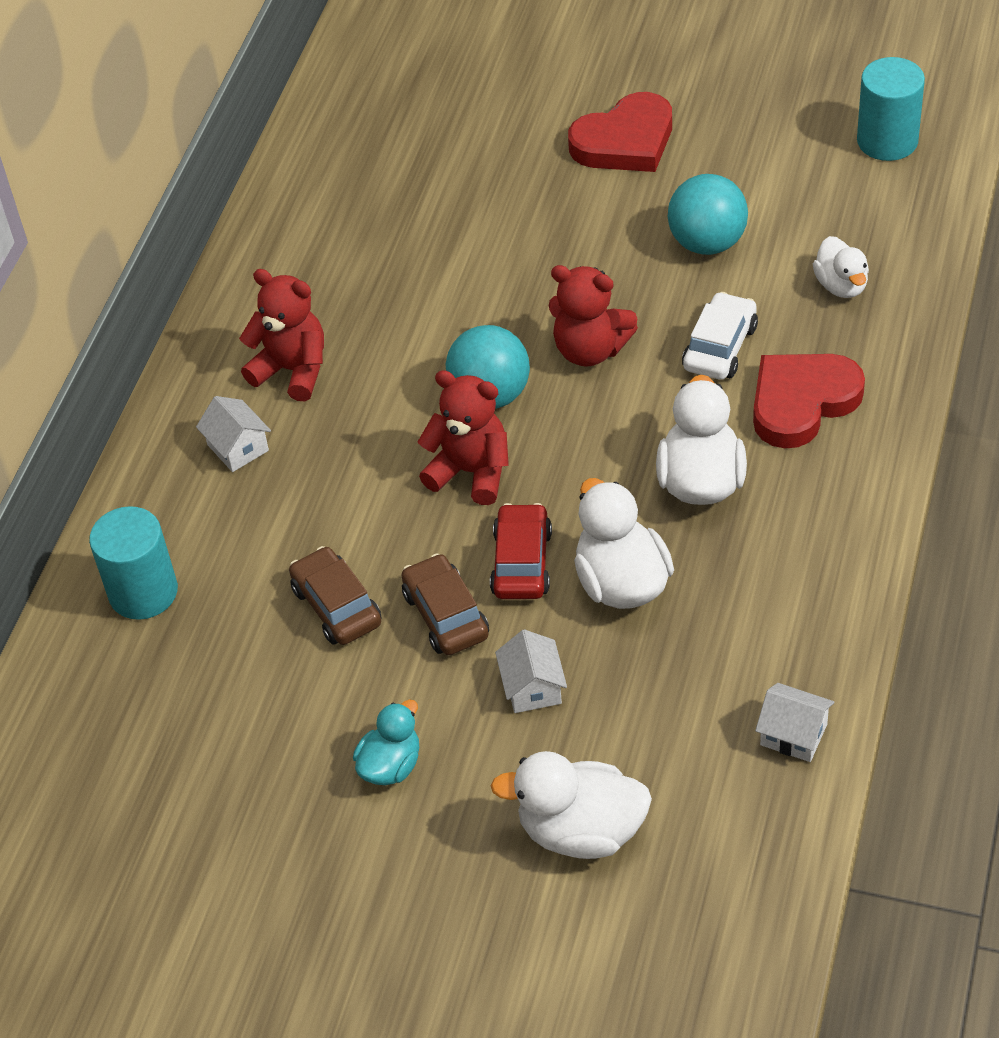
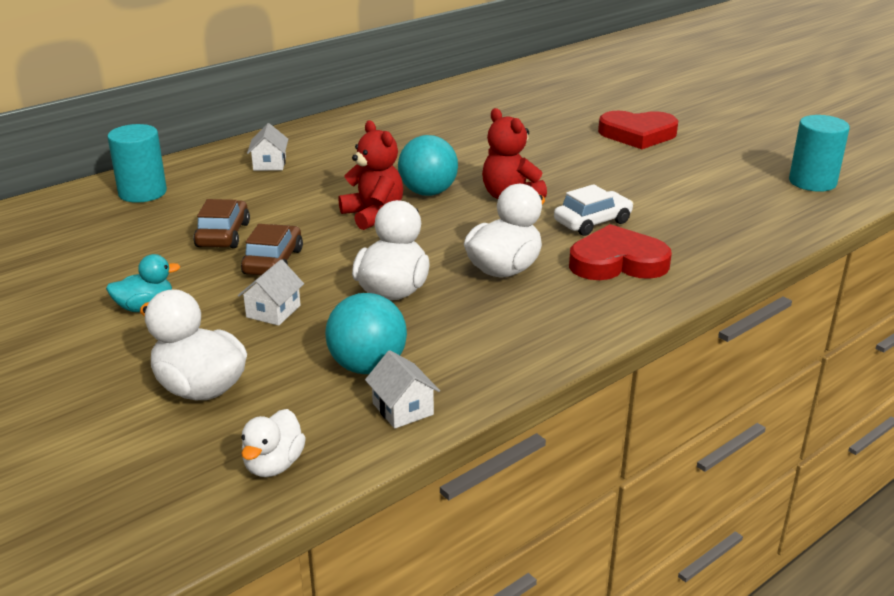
camera: 30 degrees right, 20 degrees down
(292, 370) = (338, 149): red teddy bear -> none
(521, 562) = (347, 259): red car -> none
(707, 243) = (639, 182): turquoise ball -> turquoise ball (367, 366)
(841, 285) = (708, 225): white duck -> white duck (274, 465)

